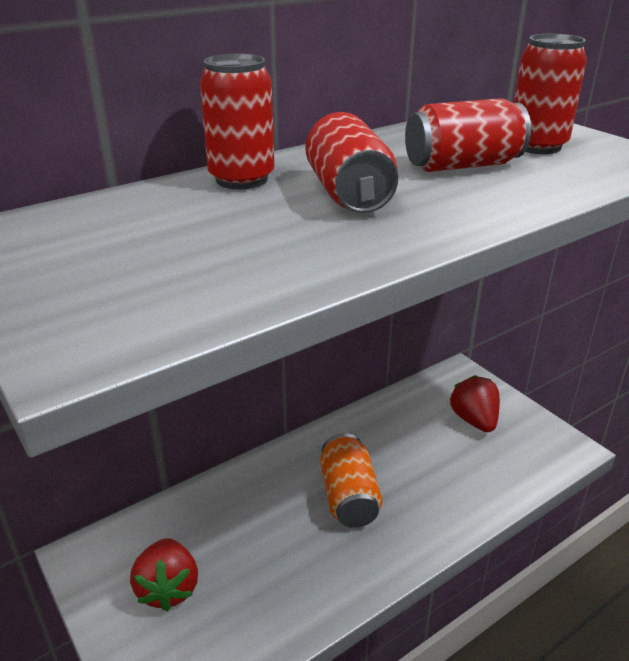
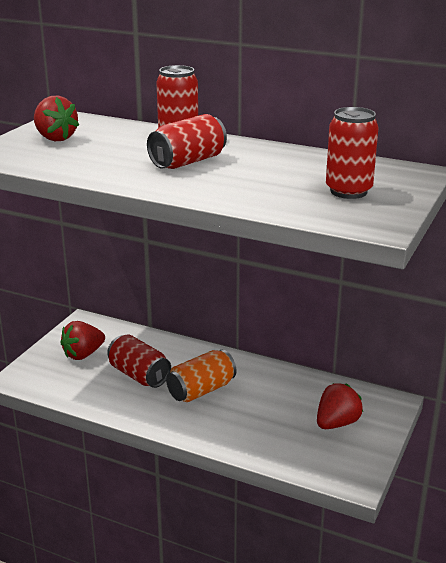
camera: 60 degrees right, 5 degrees down
(91, 261) = (55, 138): none -> red strawberry
(462, 166) = (274, 178): red can -> red can (139, 375)

